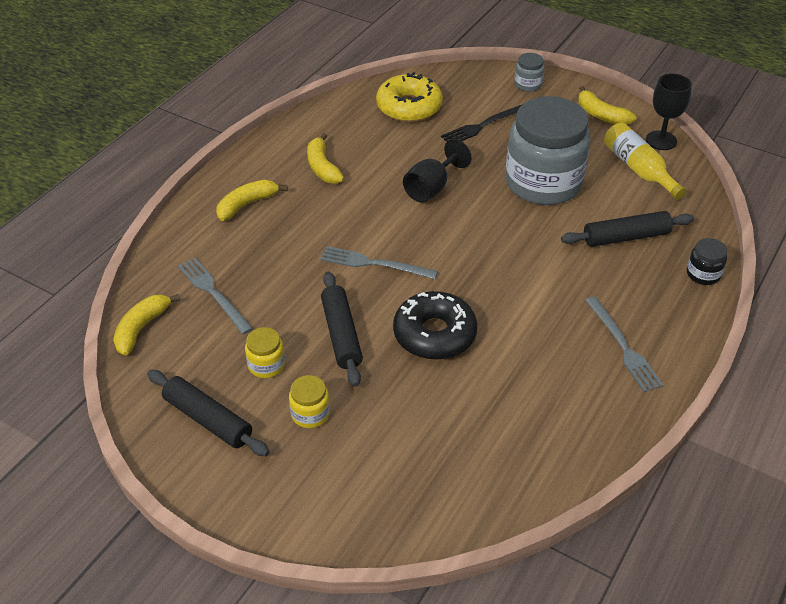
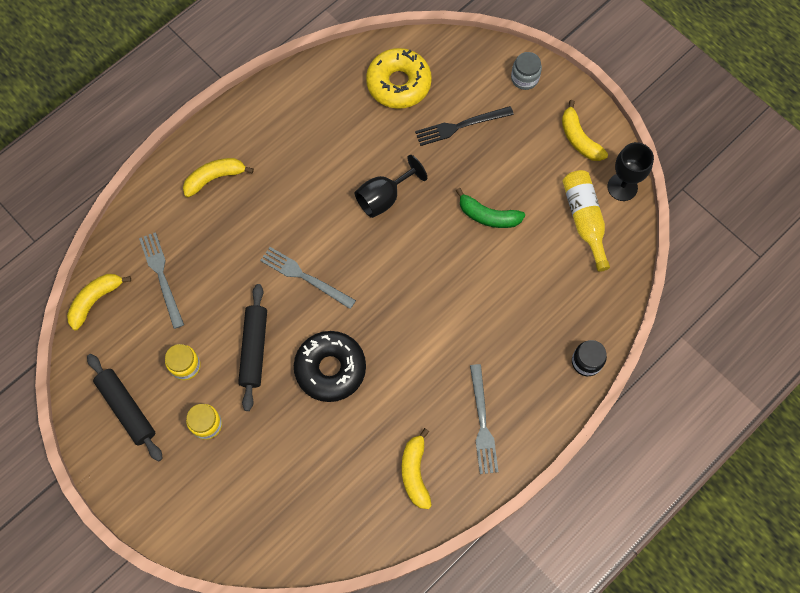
camera: 15 degrees right, 25 degrees up
(322, 167) = (294, 147): yellow banana -> yellow banana (415, 472)
(543, 183) = (488, 216): grey jar -> green banana
(626, 237) = (536, 301): black rolling pin -> none

